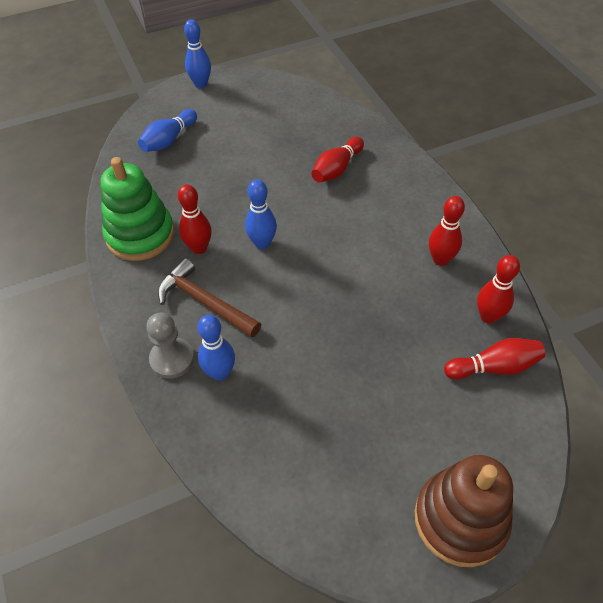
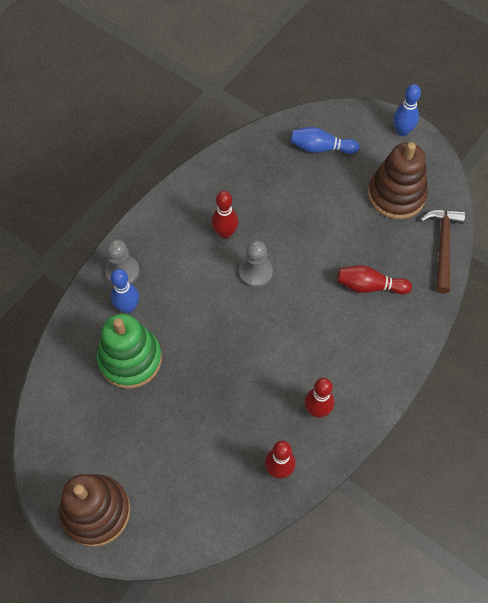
camera: 60 degrees right, 10 degrees up
(140, 235) = (214, 188): green stacking toy -> green stacking toy (130, 359)
(205, 302) = (180, 265): brown hammer -> brown hammer (443, 246)
(260, 114) = (396, 195): none -> brown stacking toy
(262, 243) = (255, 272): blue bowling pin -> grey pawn
(494, 367) = (232, 490): red bowling pin -> none

